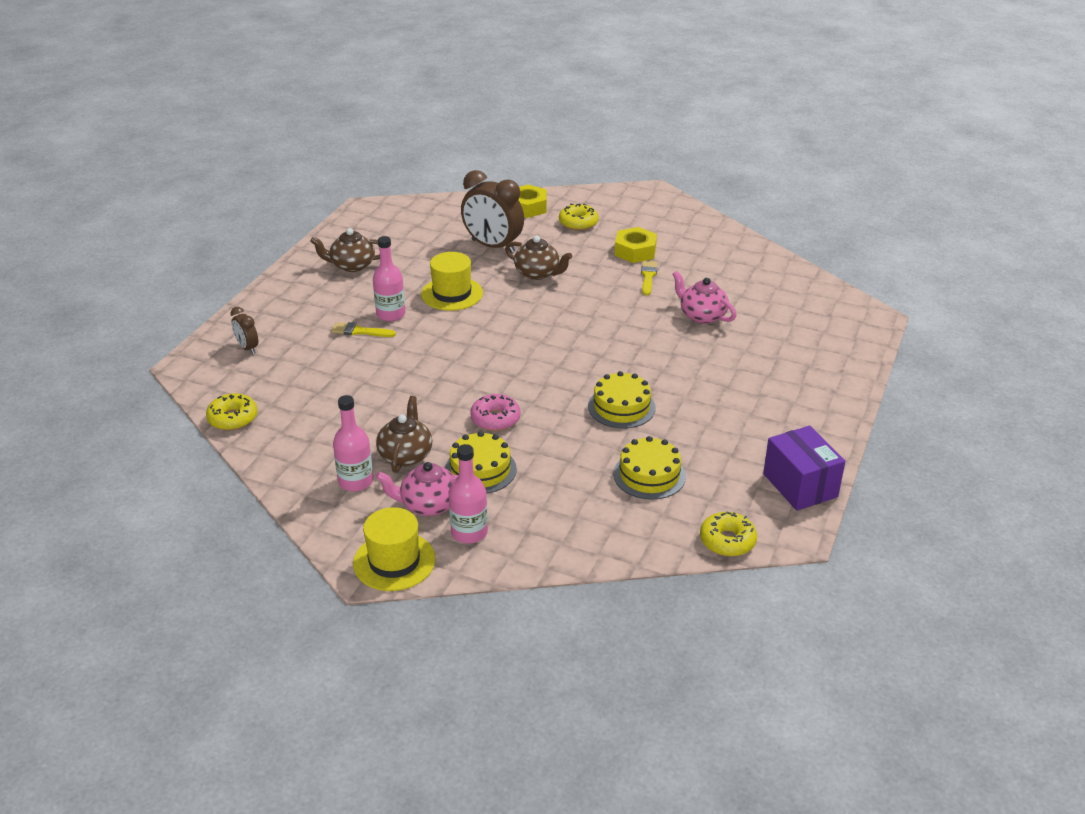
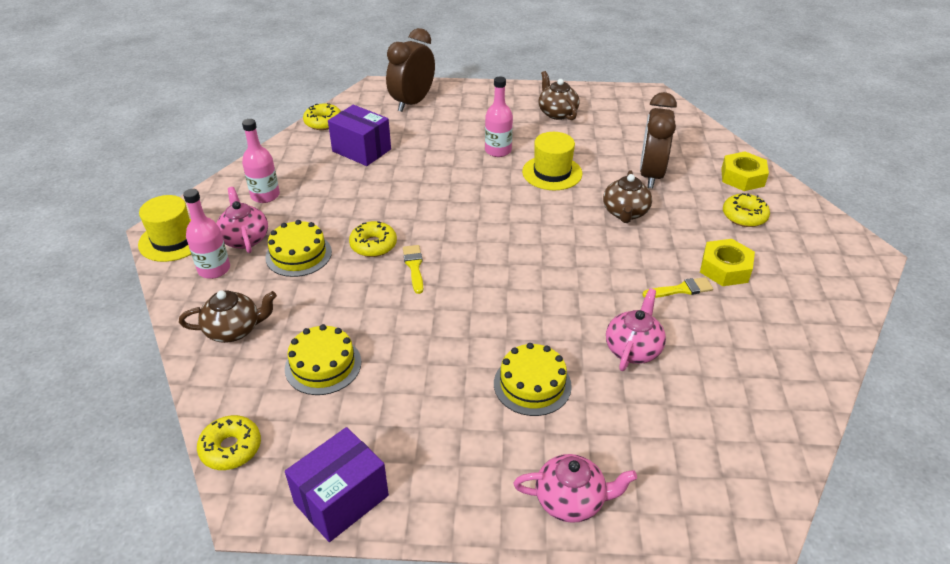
camera: 70 degrees right, 5 degrees up
(247, 348) = (412, 102): brown clock -> brown clock, size x2.04
(318, 400) = (361, 150): none -> purple box
(360, 331) = (464, 143): yellow brush -> yellow brush (414, 267)
(406, 455) = (306, 210): brown teapot -> brown teapot (234, 330)
(495, 419) = (373, 245): pink donut -> yellow donut
(621, 407) = (427, 321): yellow cake -> yellow cake (532, 384)
(832, 380) = (571, 500): none -> pink teapot

